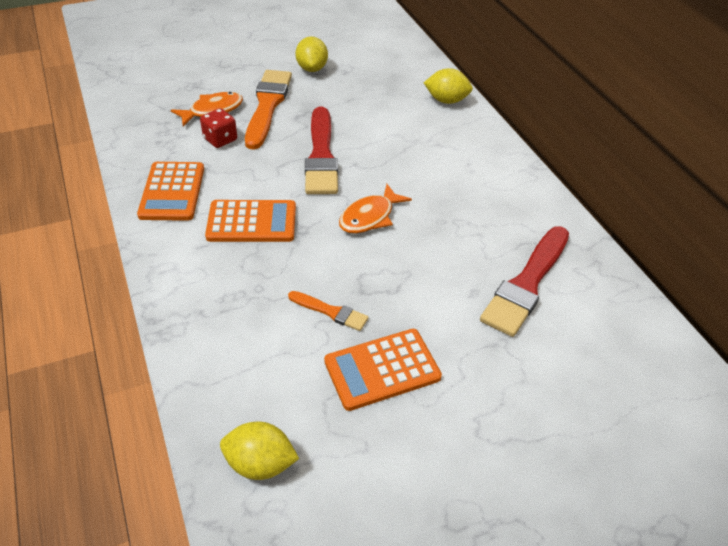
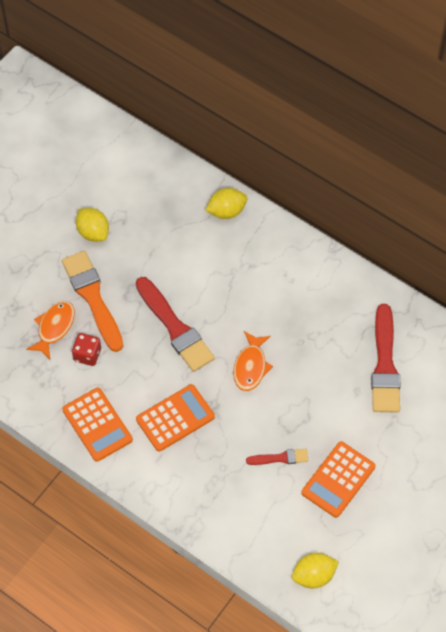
camera: 30 degrees left, 15 degrees up
(330, 312) = (280, 458): orange brush -> red brush

